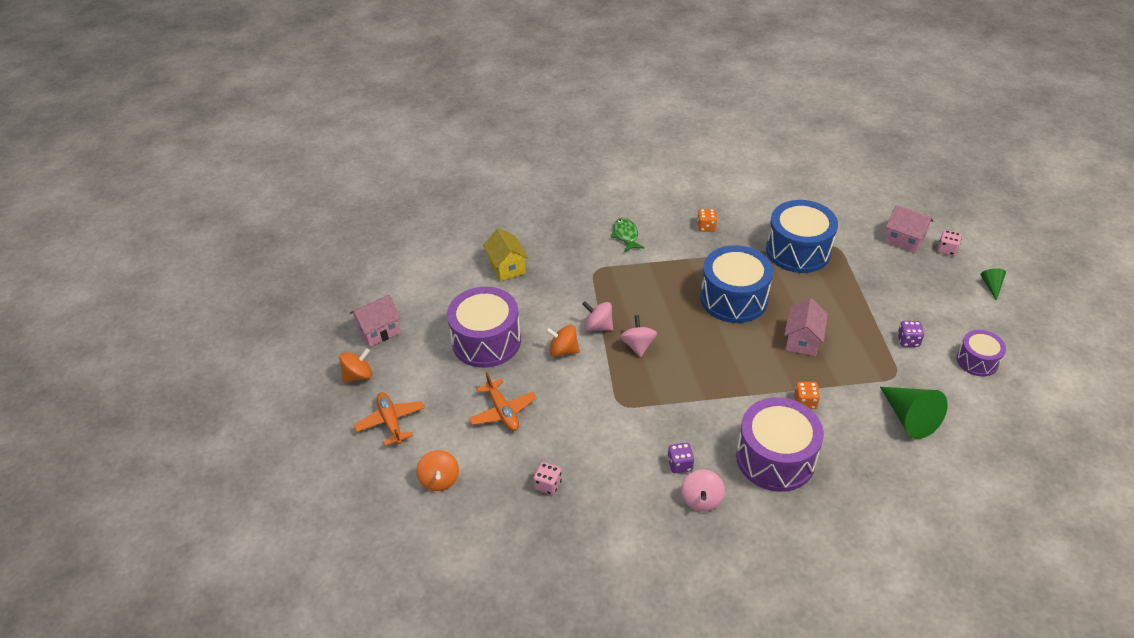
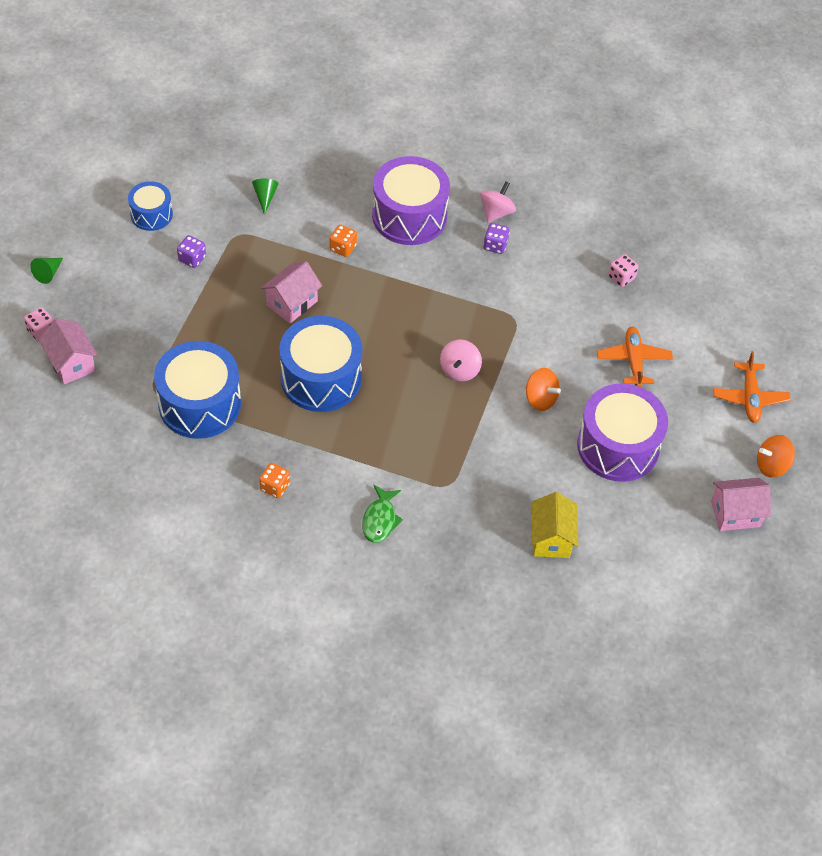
camera: 160 degrees left, 10 degrees up
(439, 480) = (718, 322): orange spinning top -> none
(598, 326) = (487, 410): pink spinning top -> none
(909, 418) = (265, 197): green cone -> green cone, size x0.51
(977, 361) = (151, 214): purple drum -> blue drum

